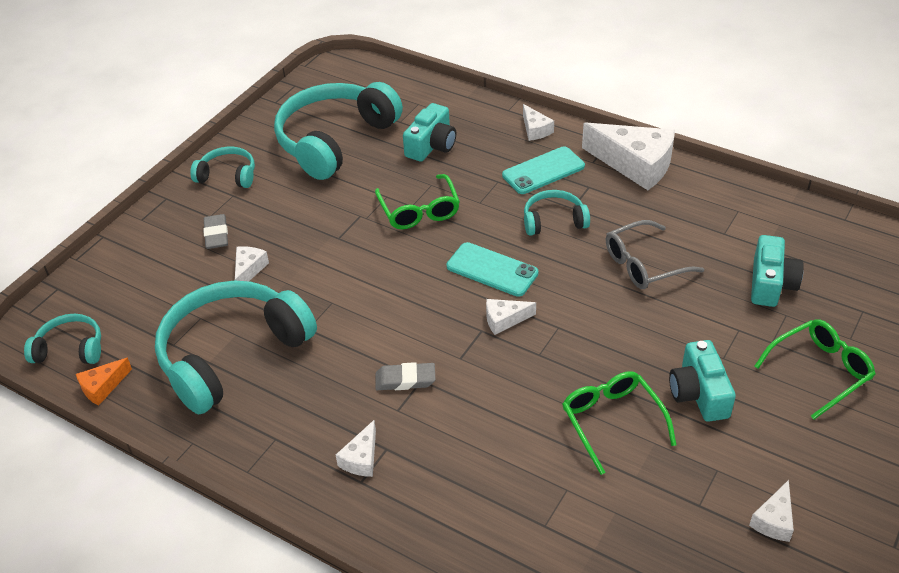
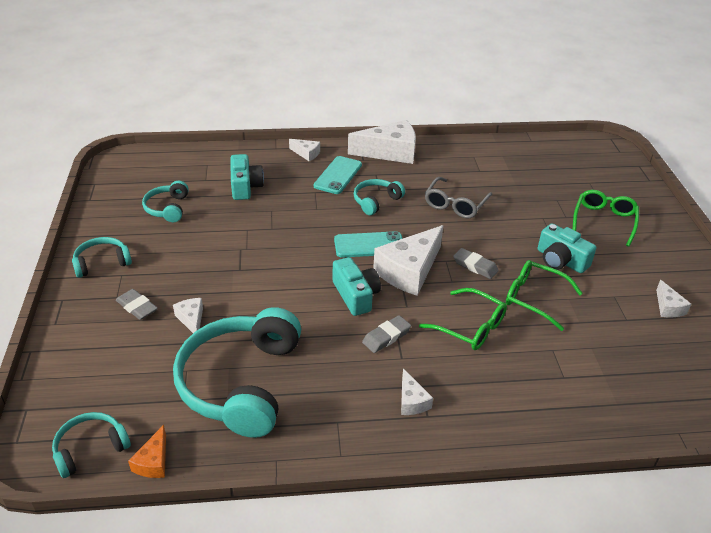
camera: 40 degrees left, 5 degrees down
(335, 140) = (167, 208): turquoise headphones -> turquoise headphones, size x0.48
(419, 210) = (280, 229): green glasses -> green glasses (470, 327)
(504, 320) = (409, 271): white cheese -> white cheese, size x2.09
(584, 349) = (475, 266): none -> grey eraser
(770, 283) = (532, 187): turquoise camera -> turquoise camera (356, 295)

